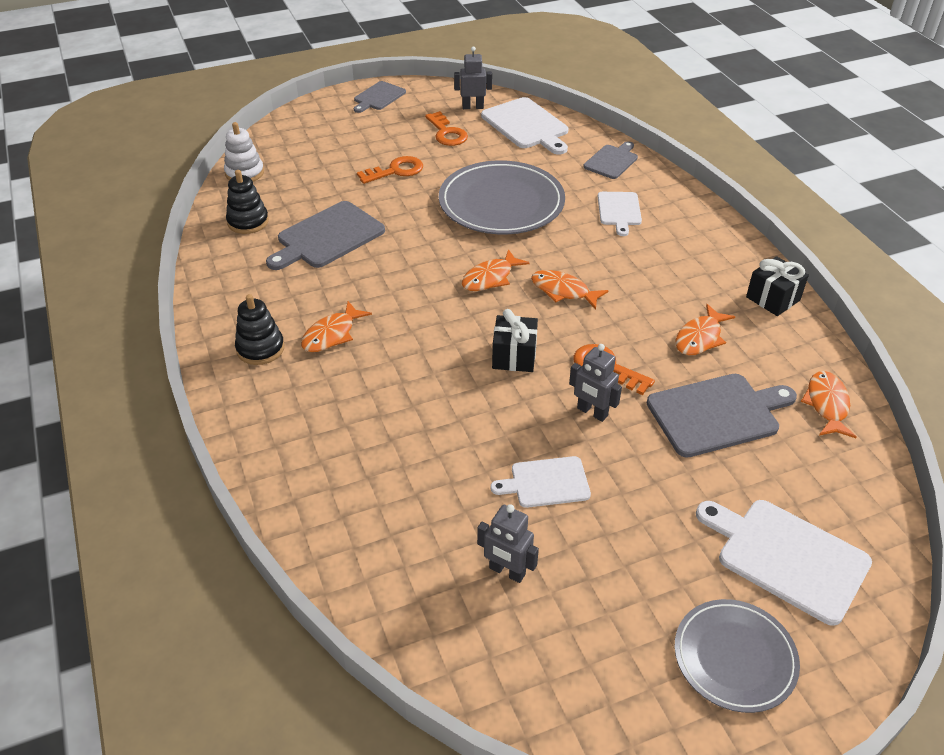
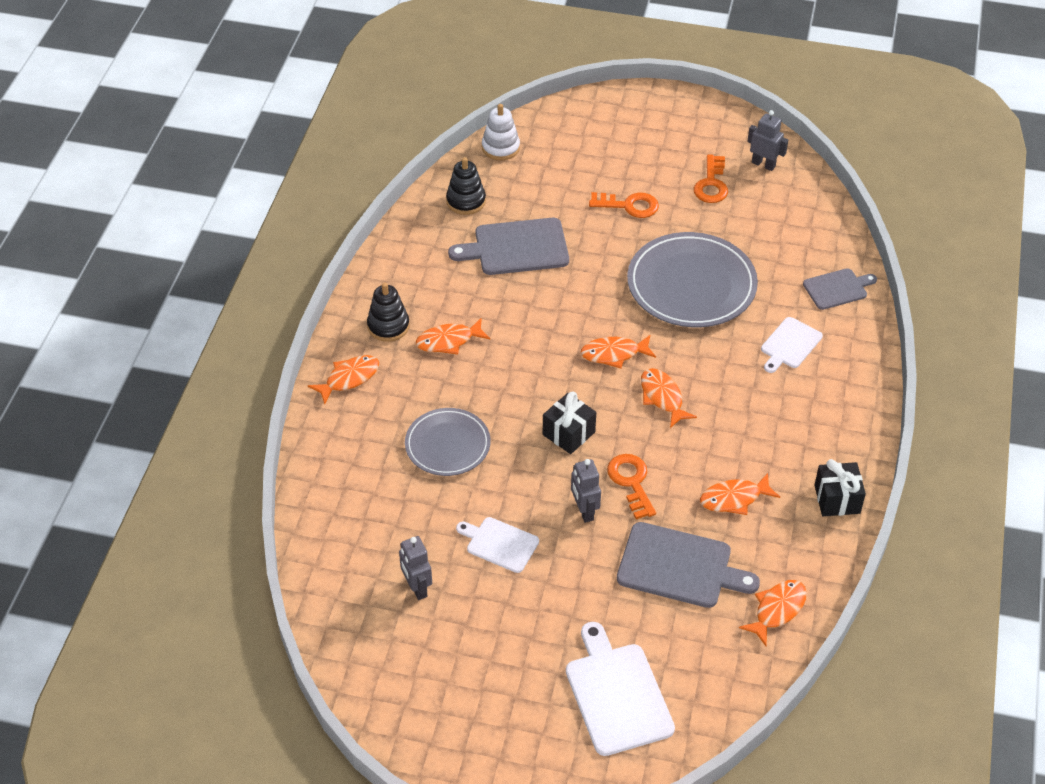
camera: 35 degrees right, 5 degrees up
(259, 412) = (349, 378): none -> orange fish
(378, 97) = (684, 112): grey cutting board -> none
(527, 125) = (795, 210): white cutting board -> none
(734, 657) = (511, 730): grey plate -> grey plate (447, 445)

